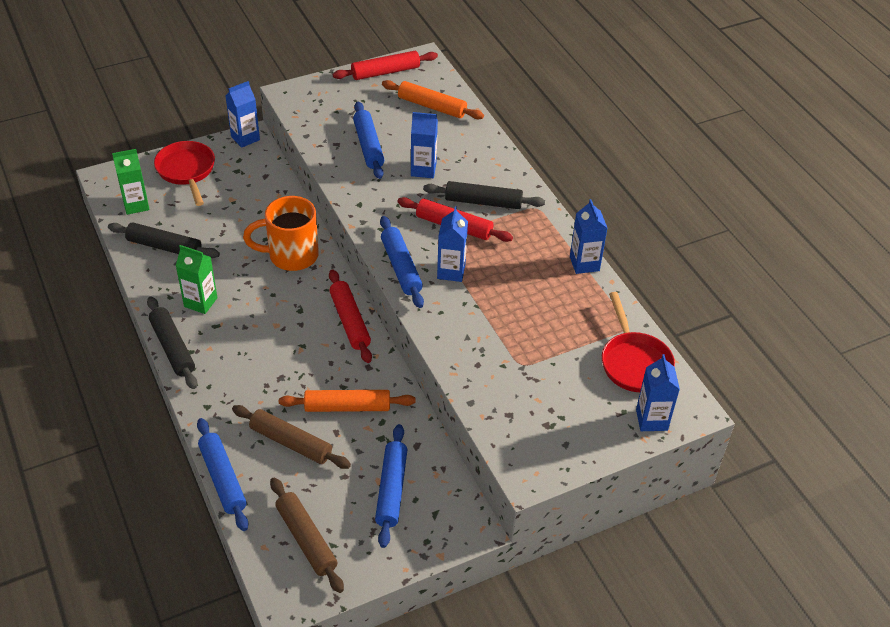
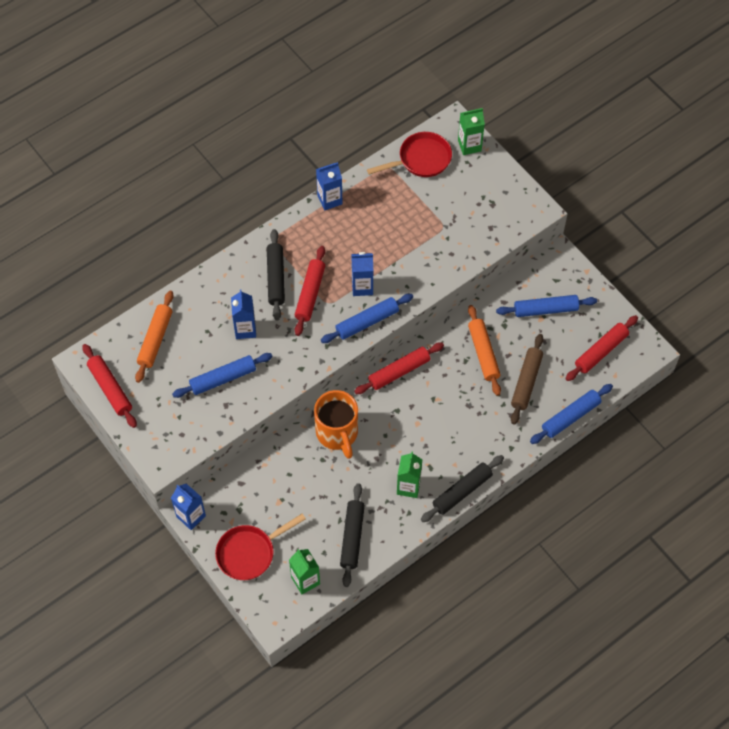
camera: 100 degrees left, 15 degrees up
(306, 539) = (601, 351): brown rolling pin -> red rolling pin
(651, 420) = (469, 145): blue carton -> green carton

